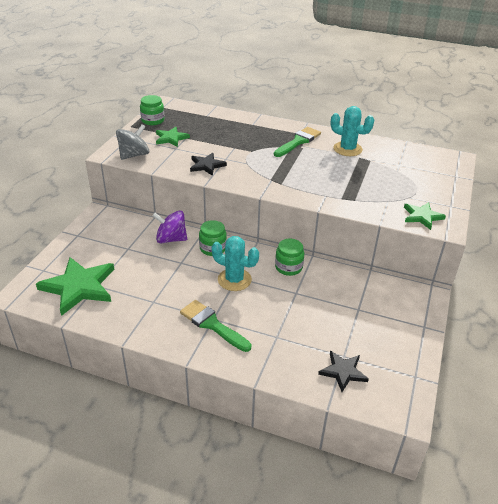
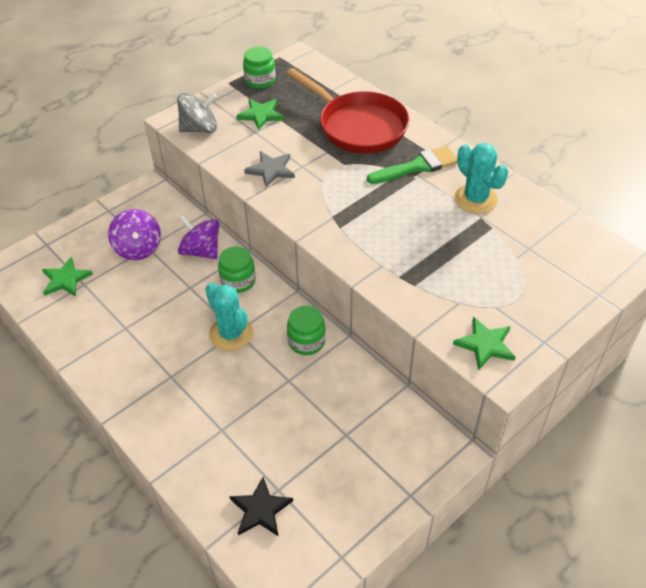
camera: 30 degrees right, 10 degrees up
(79, 287) = (66, 279): green star -> green star, size x0.55
(122, 251) = (138, 248): none -> purple spinning top
(206, 165) = (271, 170): black star -> grey star
(212, 325) = (164, 384): green brush -> none
(242, 130) = (358, 126): none -> red pan

